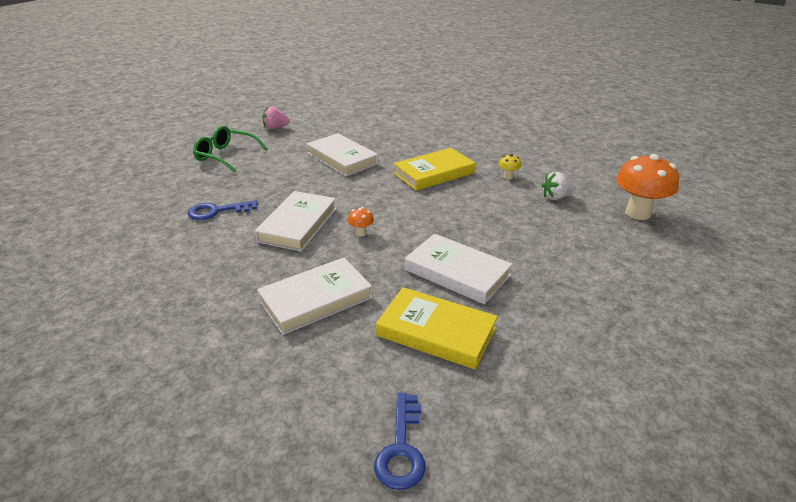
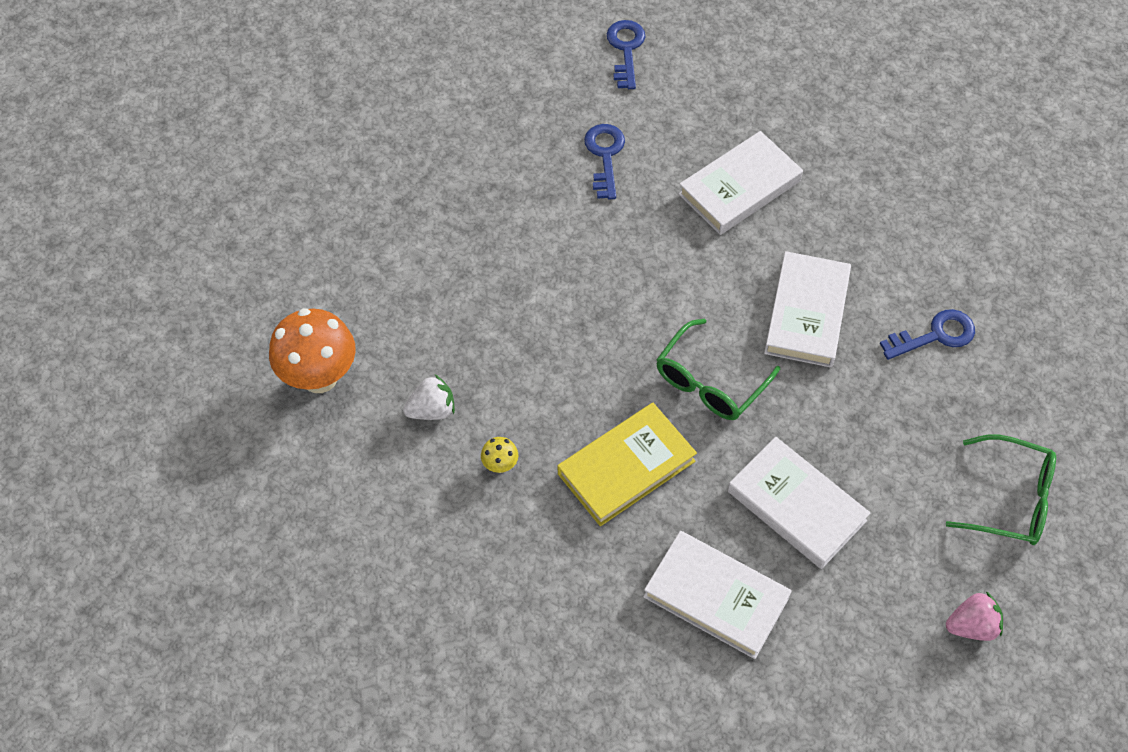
camera: 175 degrees right, 25 degrees up
(361, 233) = (715, 302): orange mushroom -> none
(376, 200) = (710, 381): none -> green glasses
(436, 332) = (605, 156): yellow book -> blue key
(457, 273) = (584, 239): white book -> white book (716, 597)

